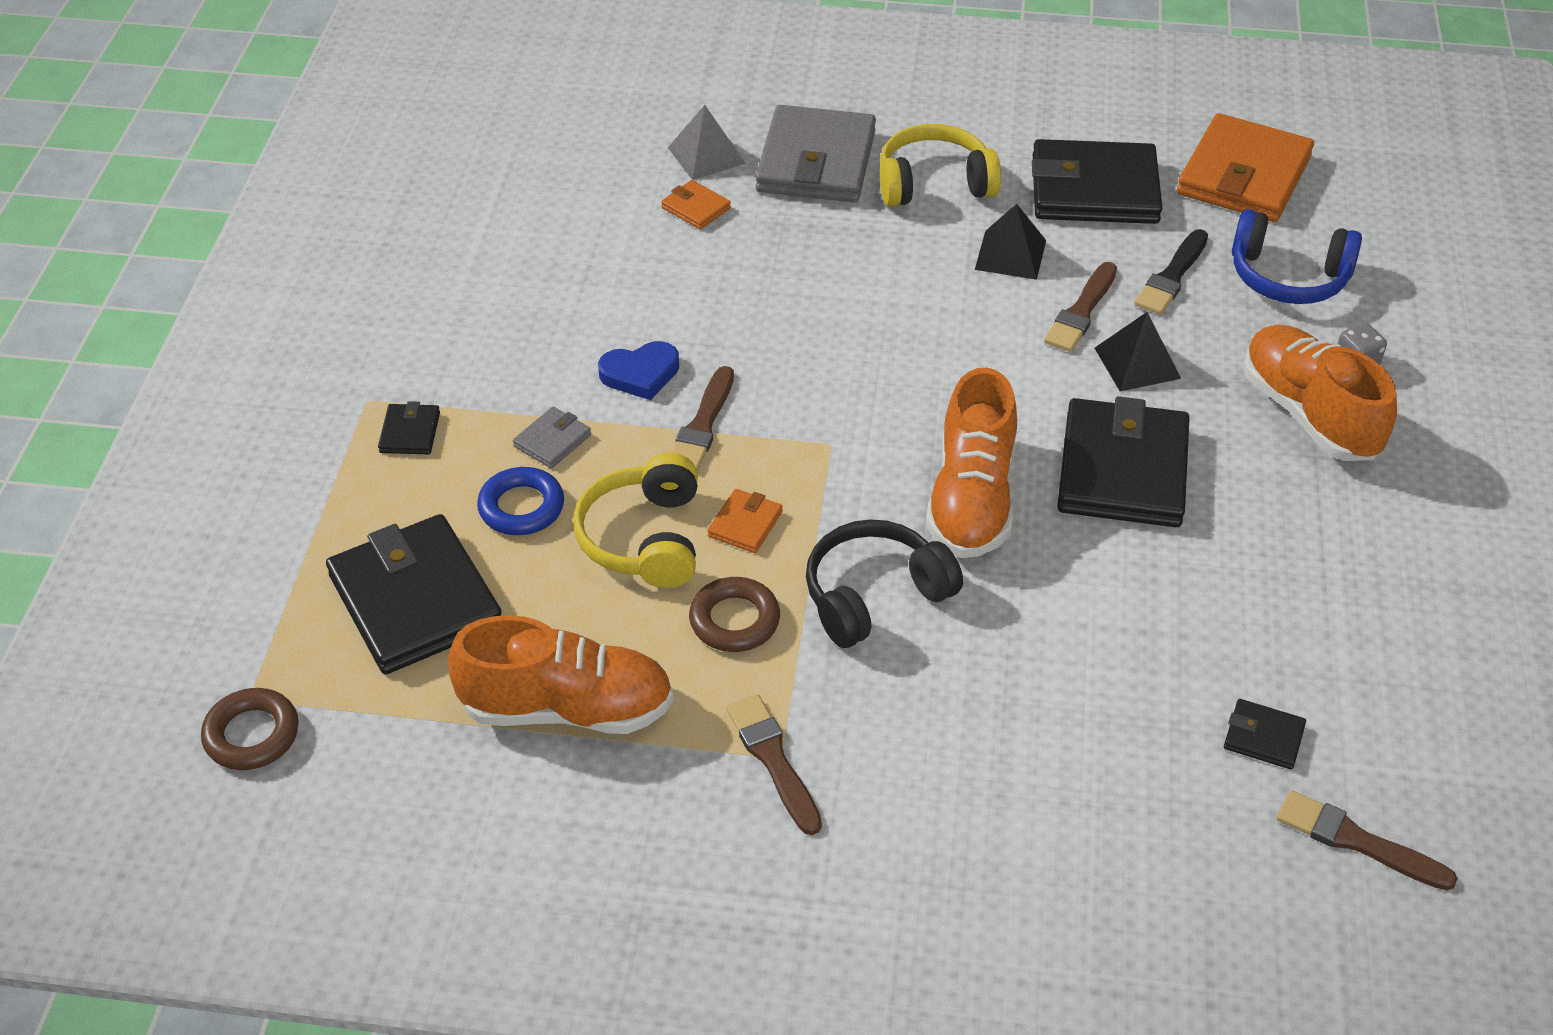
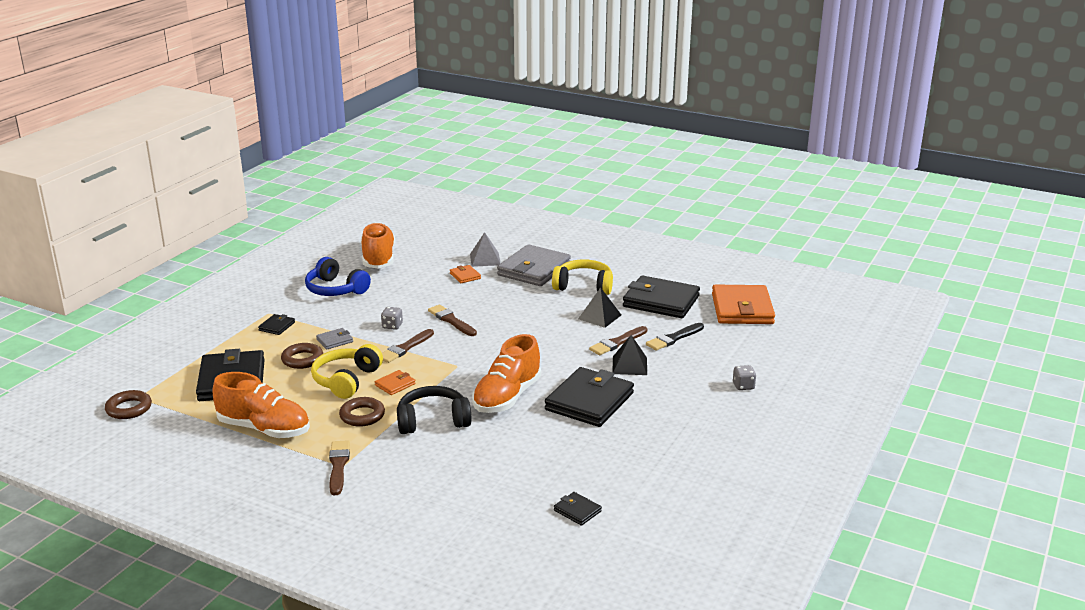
camera: 20 degrees right, 20 degrees down
(521, 507) = (302, 359): blue ring -> brown ring
(640, 374) = (392, 326): blue heart -> grey dice
(1243, 175) = (742, 309): orange wallet -> orange wallet turned 45 degrees counterclockwise
(1288, 277) = (734, 349): blue headphones -> blue headphones (335, 289)
(1309, 414) = (702, 400): orange shoe -> orange shoe (378, 258)
(1356, 841) = (592, 559): brown brush -> brown brush (451, 320)

